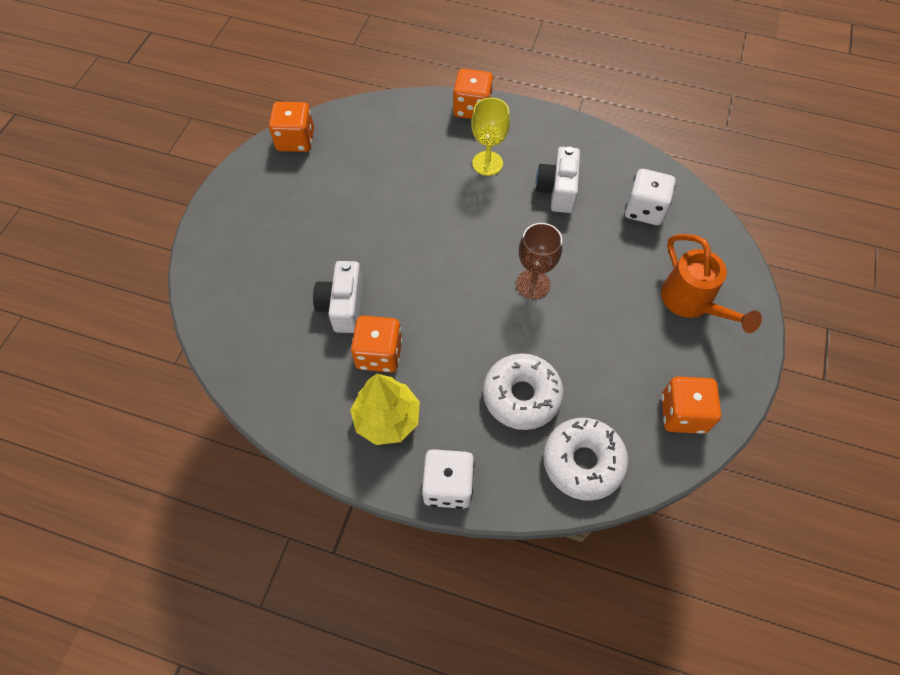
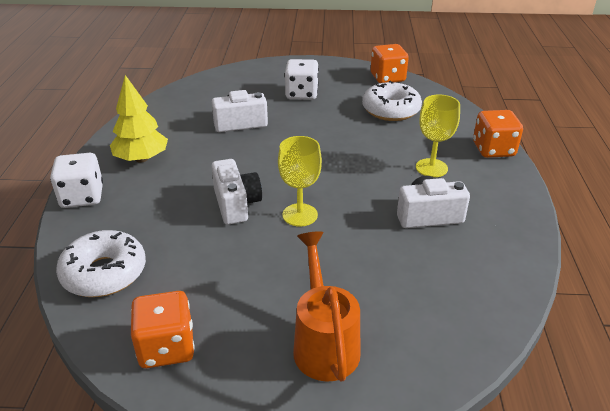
camera: 75 degrees right, 25 degrees down
(379, 354) = (200, 146): orange dice -> none
(502, 334) = (236, 204): none -> white camera
(521, 396) = (172, 224): white donut -> white donut (391, 110)
(533, 284) = (300, 215): brown goblet -> yellow goblet
(644, 210) = (444, 286): white dice -> white dice (301, 94)
(691, 303) = (324, 343): orange watering can -> orange watering can turned 120 degrees clockwise

